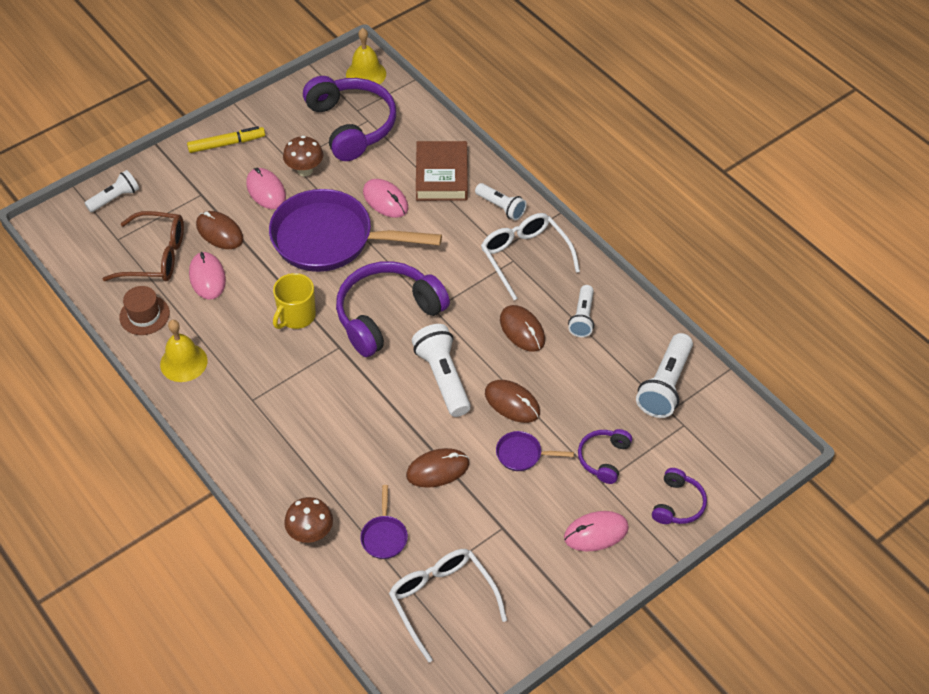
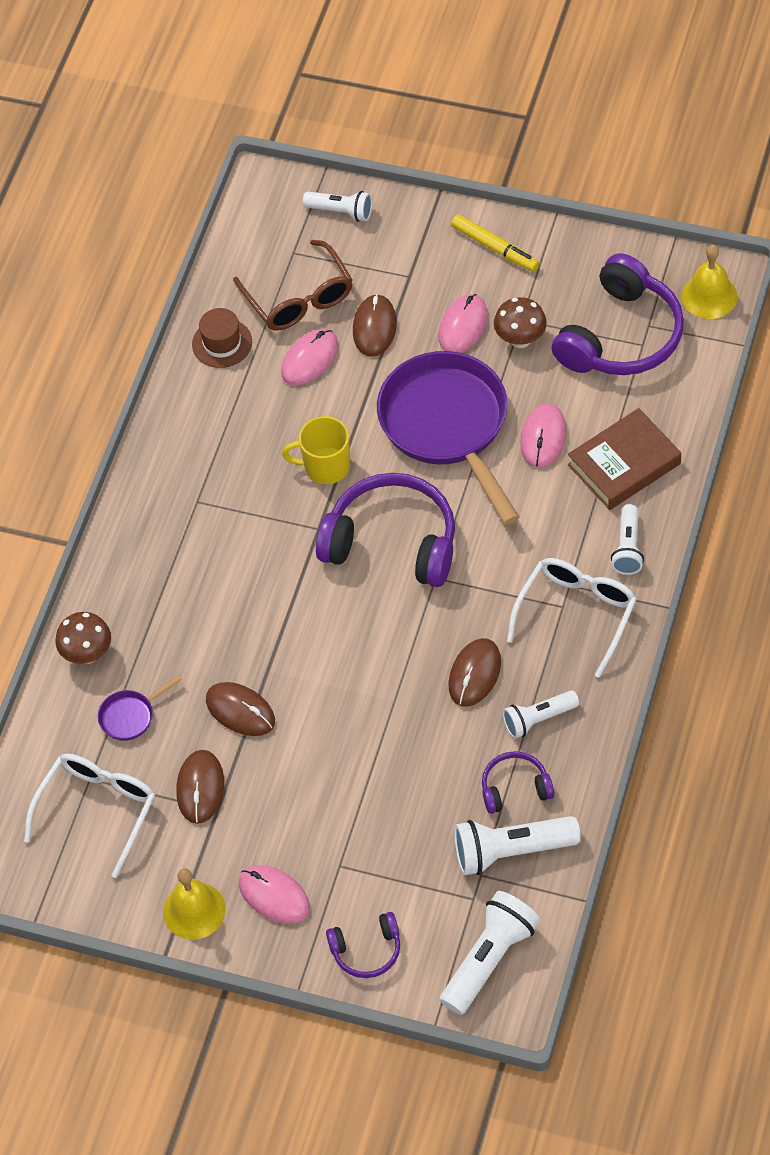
camera: 60 degrees right, 5 degrees up
(183, 362) = (194, 415): yellow bell -> yellow bell (194, 910)
(443, 378) = (354, 643): white flashlight -> white flashlight (489, 959)
(512, 403) = (373, 724): brown mouse -> brown mouse (200, 788)
(522, 454) = (317, 773): purple pan -> none
(603, 458) = (370, 849): purple headphones -> purple headphones (515, 788)

